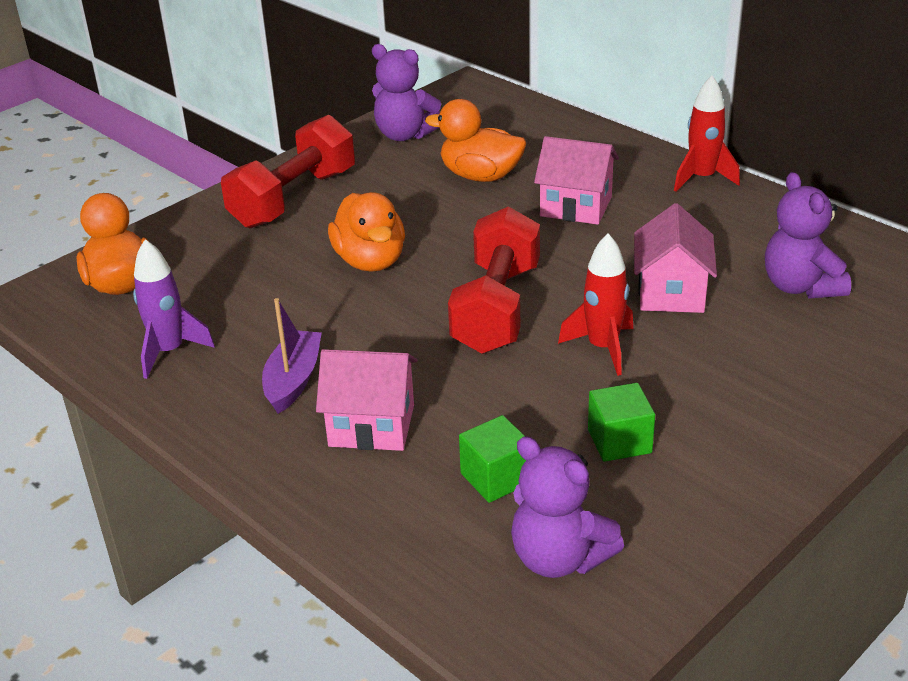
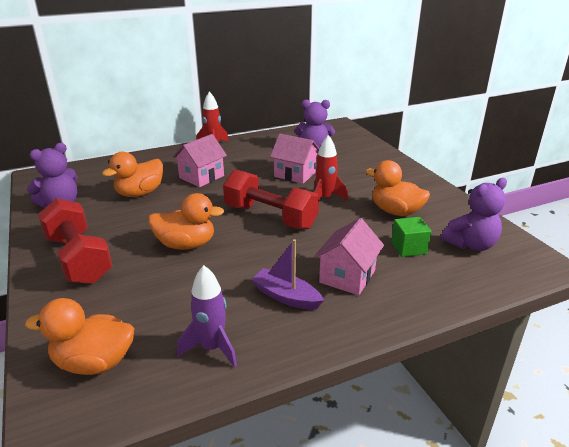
camera: 70 degrees left, 5 degrees down
(619, 441) = (395, 211): green cube -> orange duck

